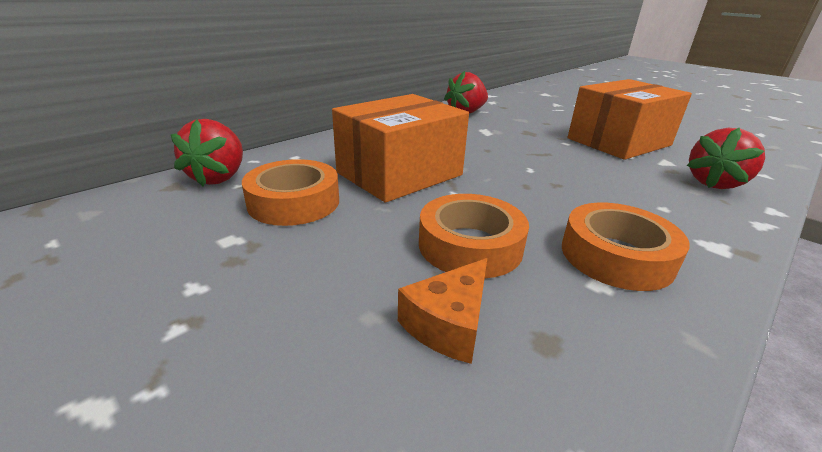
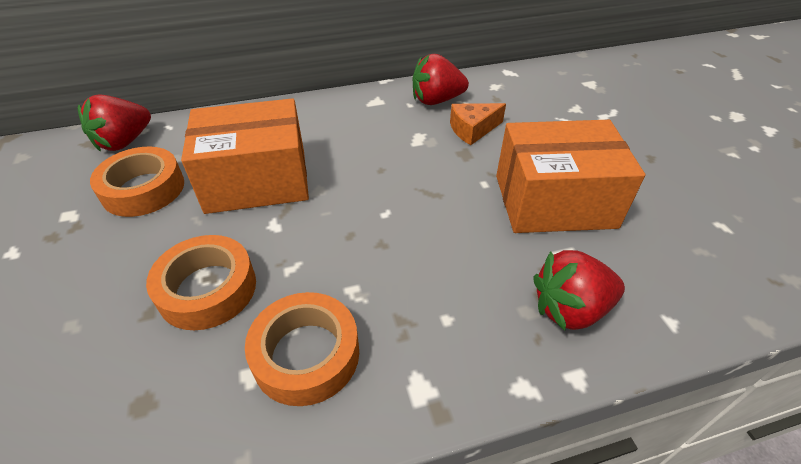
camera: 30 degrees right, 15 degrees up
(449, 323) = (105, 355): orange cheese -> orange cheese (473, 130)

